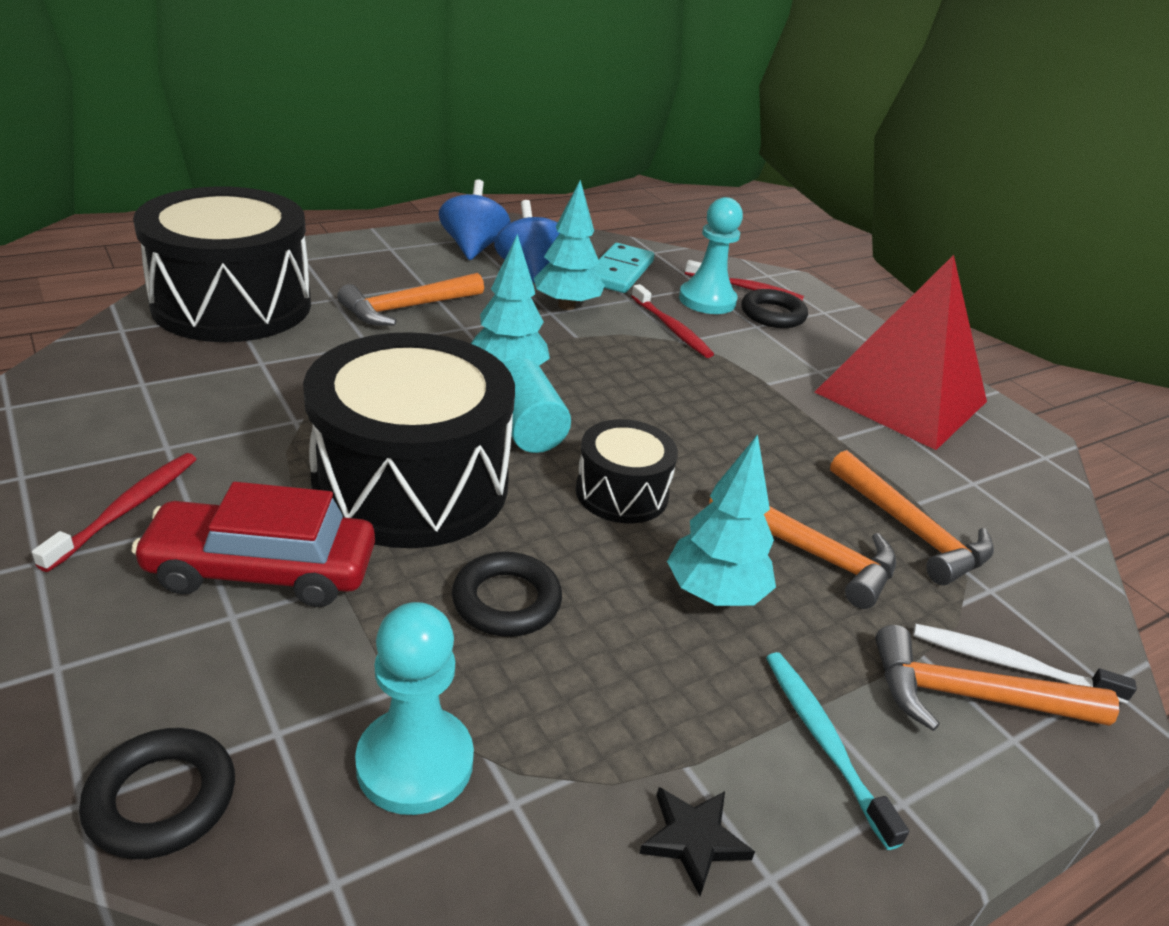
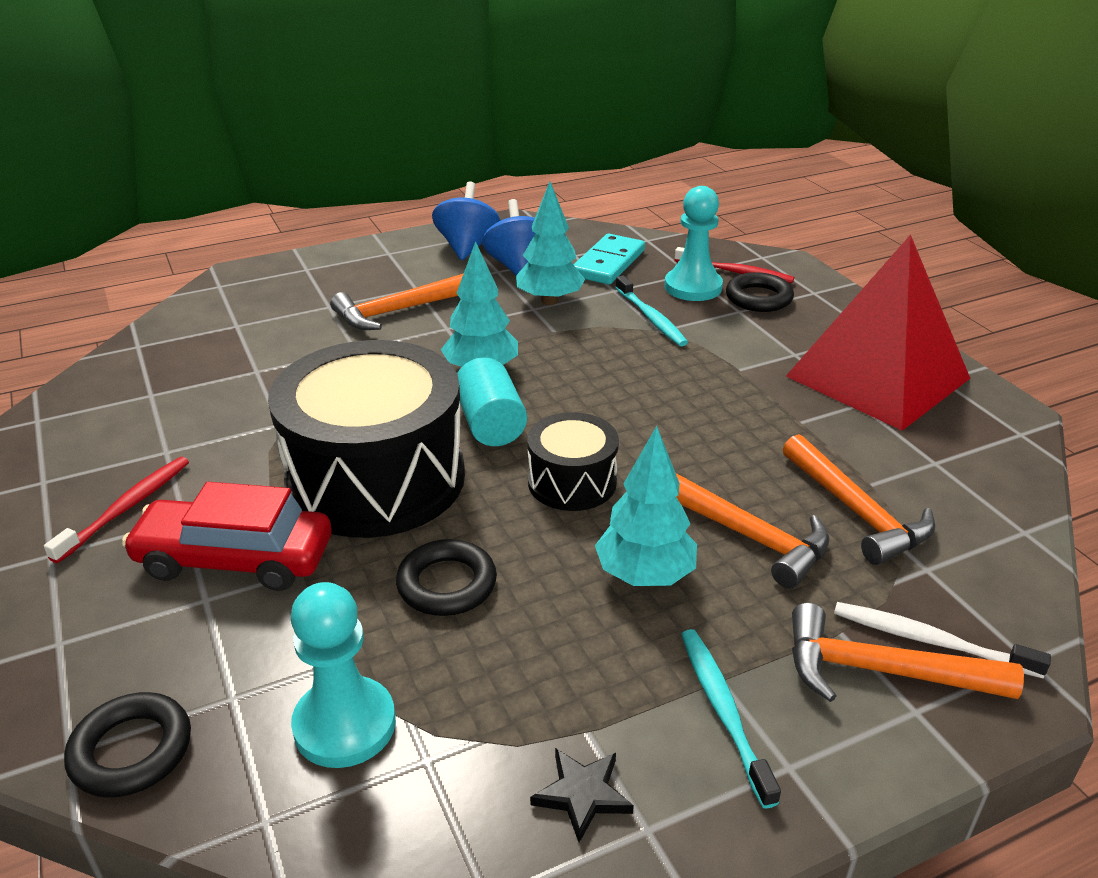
camera: 10 degrees right, 0 degrees up
(232, 304) = (236, 317): black drum -> none
(672, 328) = (651, 318): red toothbrush -> turquoise toothbrush

